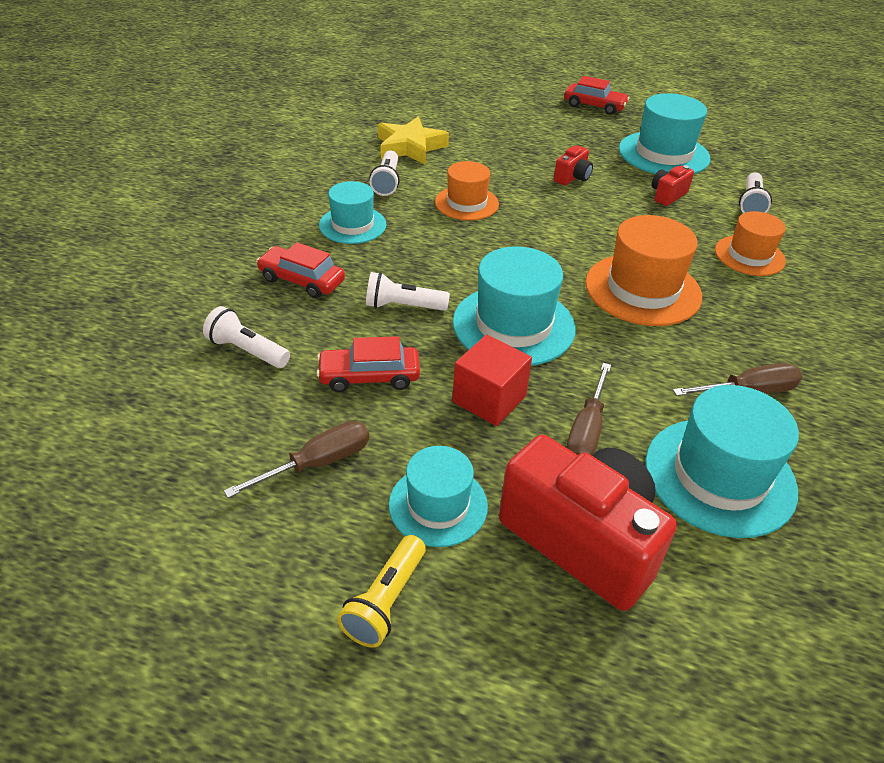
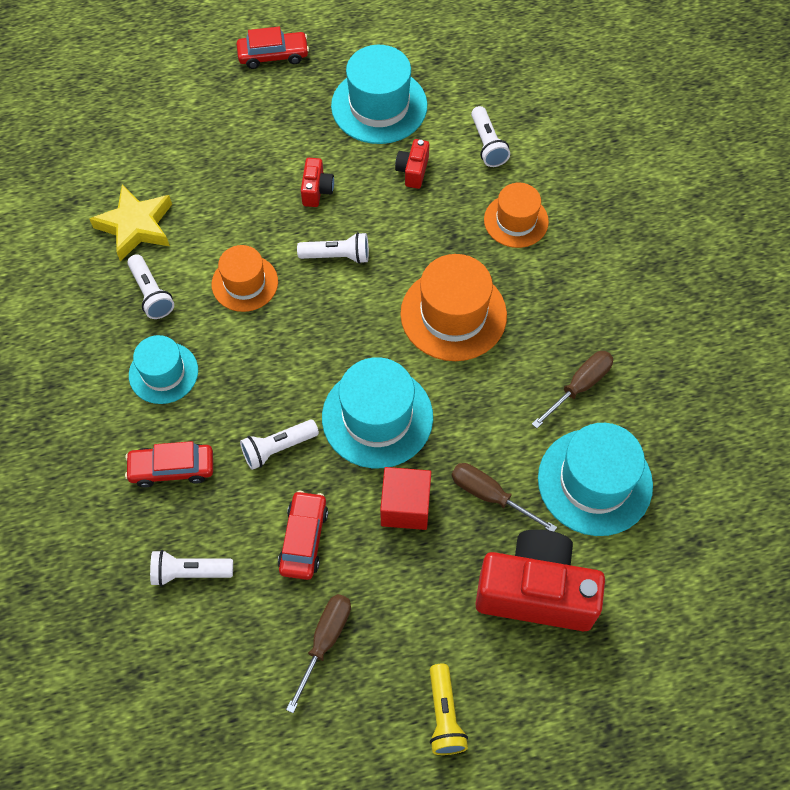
camera: 30 degrees left, 20 degrees up
(369, 376) = (304, 539): red car -> red car turned 135 degrees clockwise
(438, 505) = (429, 623): turquoise hat -> none
(560, 217) = (337, 256): none -> white flashlight
(586, 431) = (489, 495): brown screwdriver -> brown screwdriver turned 135 degrees clockwise

